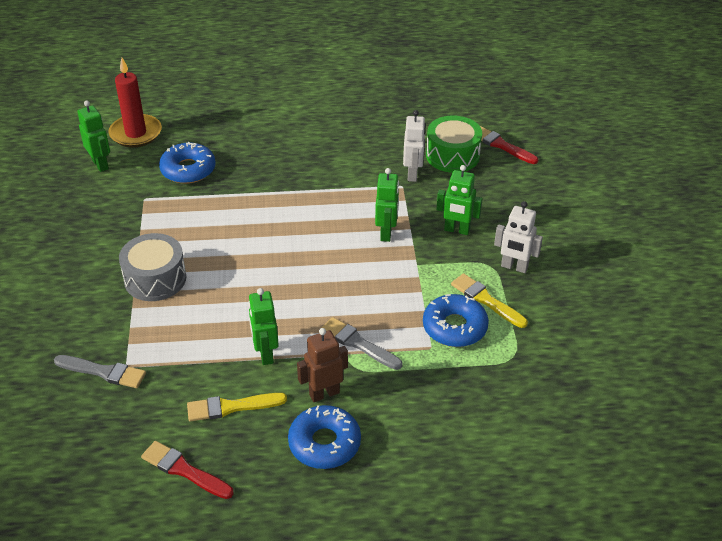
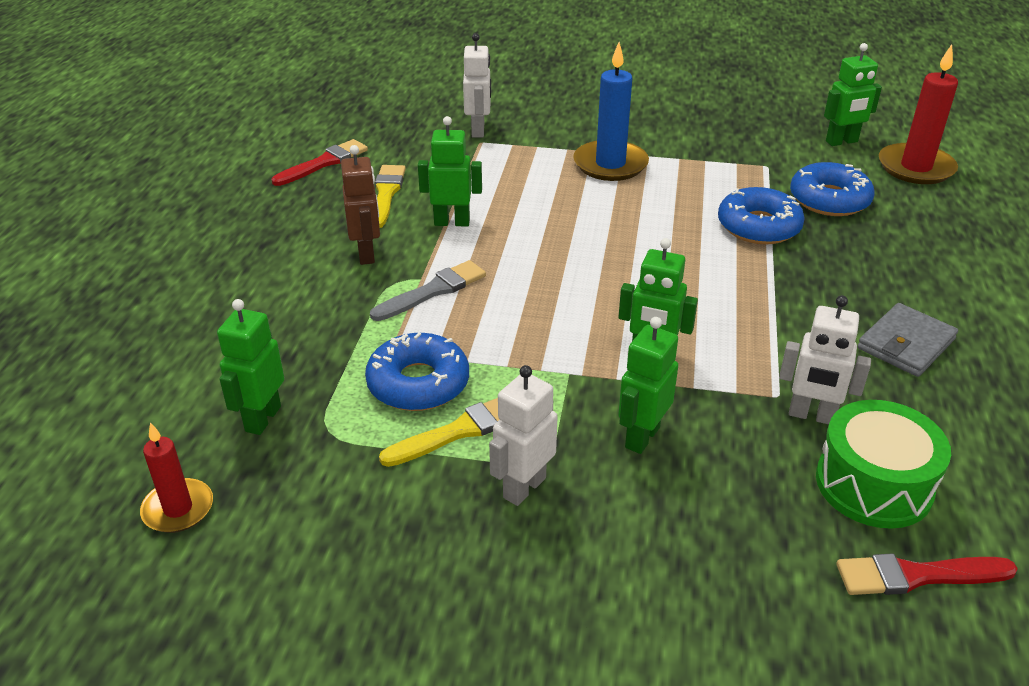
camera: 105 degrees right, 5 degrees down
(103, 372) = (478, 130): grey brush -> white robot
(155, 279) = (610, 164): grey drum -> blue candle
(324, 443) = (295, 244): blue donut -> blue donut (758, 226)
(339, 143) = (906, 344): none -> grey wallet
(501, 145) = (917, 575): red brush -> red brush turned 150 degrees counterclockwise
(518, 391) = (262, 419): none -> green robot
(603, 402) = (178, 509): none -> red candle

